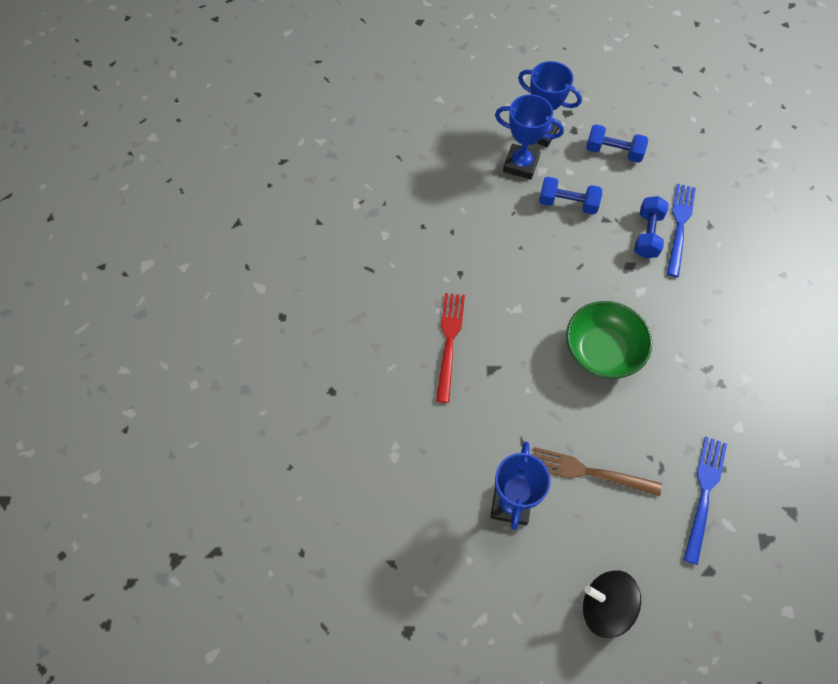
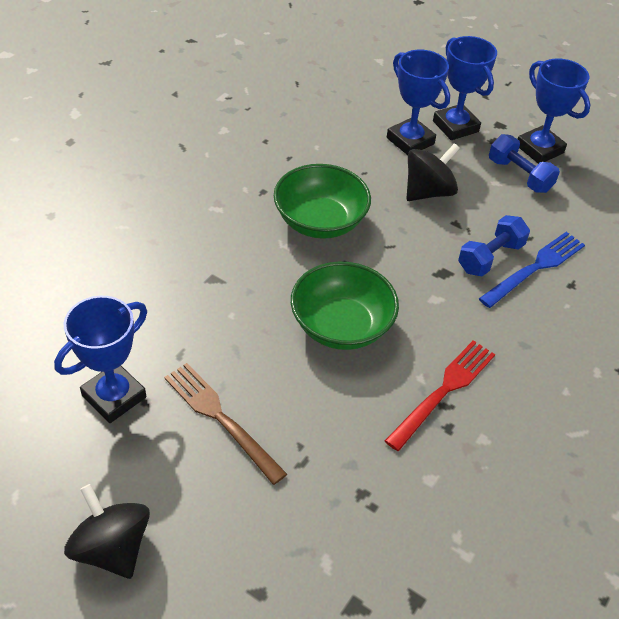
camera: 30 degrees right, 15 degrees down
(449, 341) = (196, 236): red fork -> red fork (444, 391)
(519, 275) = (320, 221): none -> green bowl
(567, 203) = (428, 192): blue dumbbell -> black spinning top
(608, 120) = (539, 149): none -> blue trophy
(704, 493) = (327, 515): blue fork -> none

